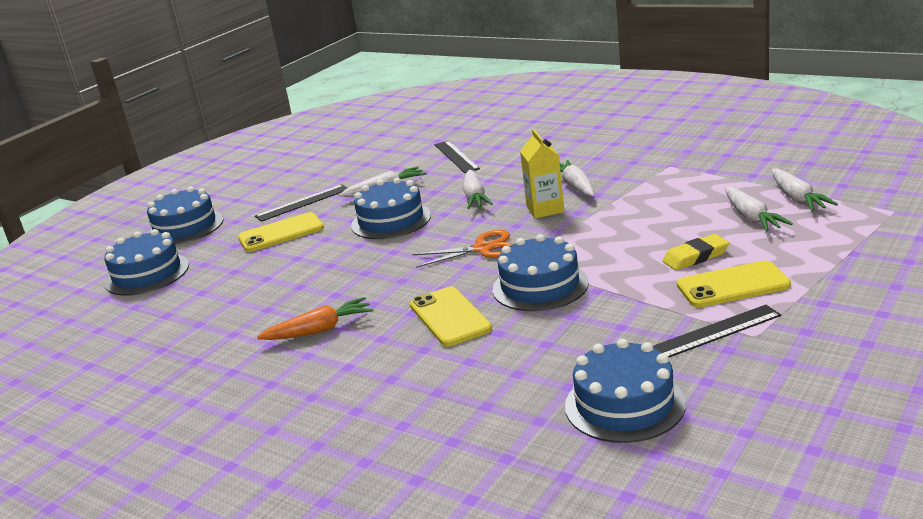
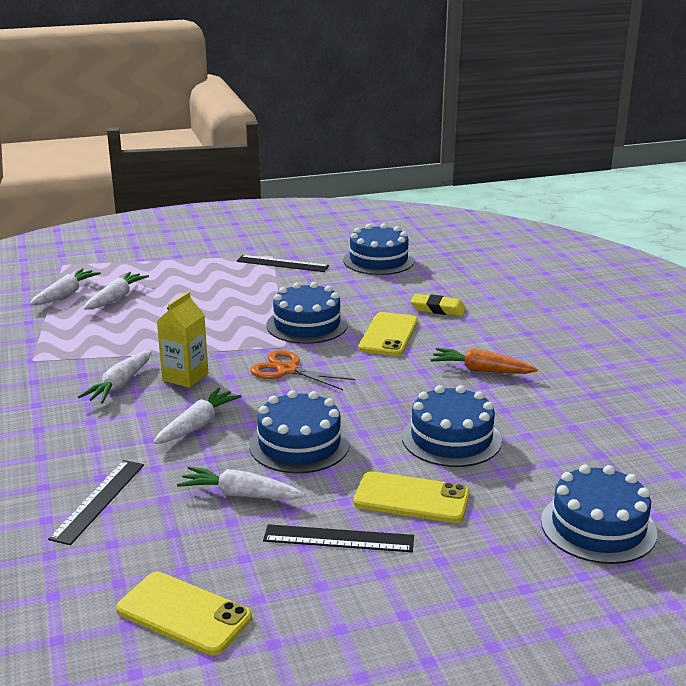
camera: 145 degrees left, 0 degrees up
(185, 227) = (510, 595): blue cake -> blue cake (451, 439)
(695, 257) = (199, 295): yellow eraser -> yellow eraser (438, 309)
(733, 285) = (224, 275): yellow phone -> yellow phone (184, 614)

